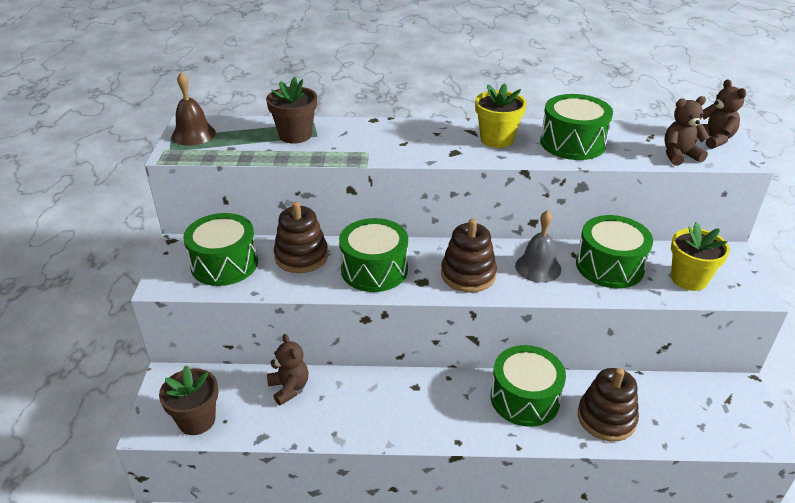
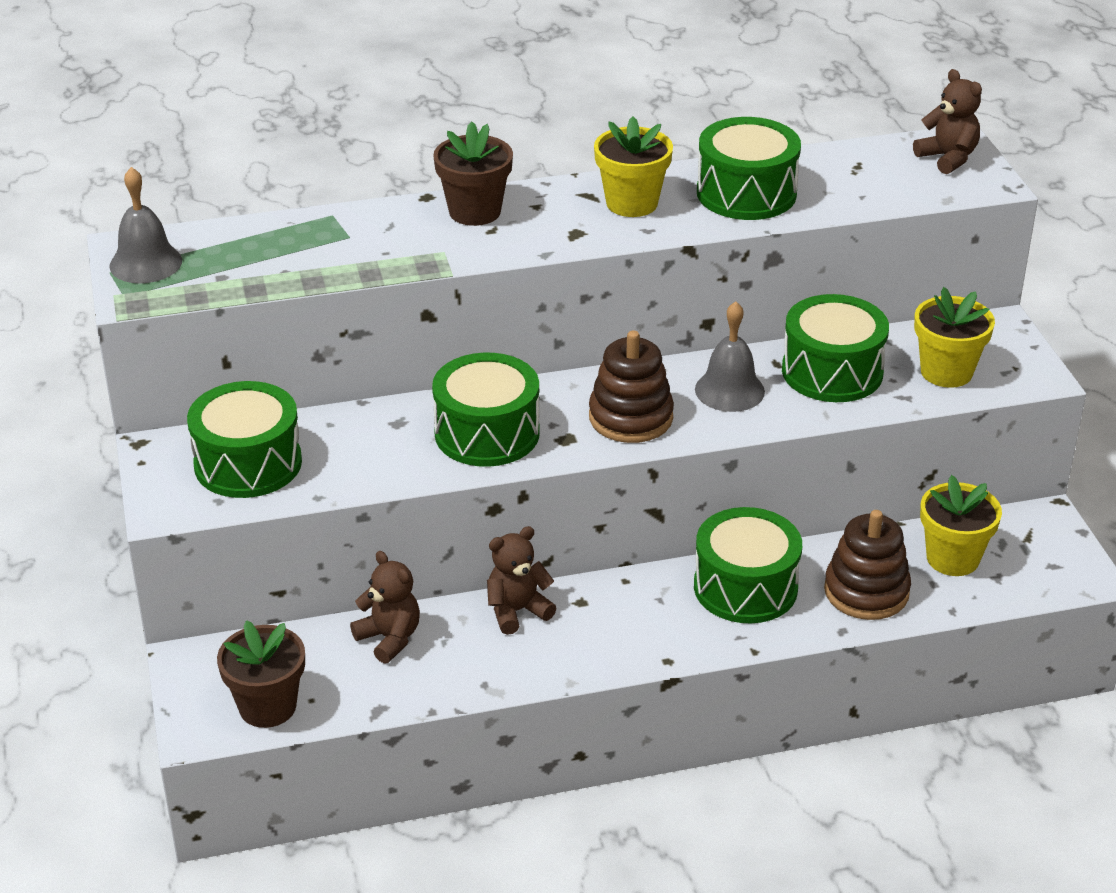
camera: 15 degrees left, 0 degrees up
(193, 134) = (145, 263): brown bell -> grey bell
(295, 135) = (314, 240): brown flower pot -> brown flower pot (475, 211)
(301, 256) = (365, 433): brown stacking toy -> none
(672, 405) = (952, 558): none -> yellow flower pot
(679, 155) = (904, 191): brown teddy bear -> brown teddy bear (517, 611)

